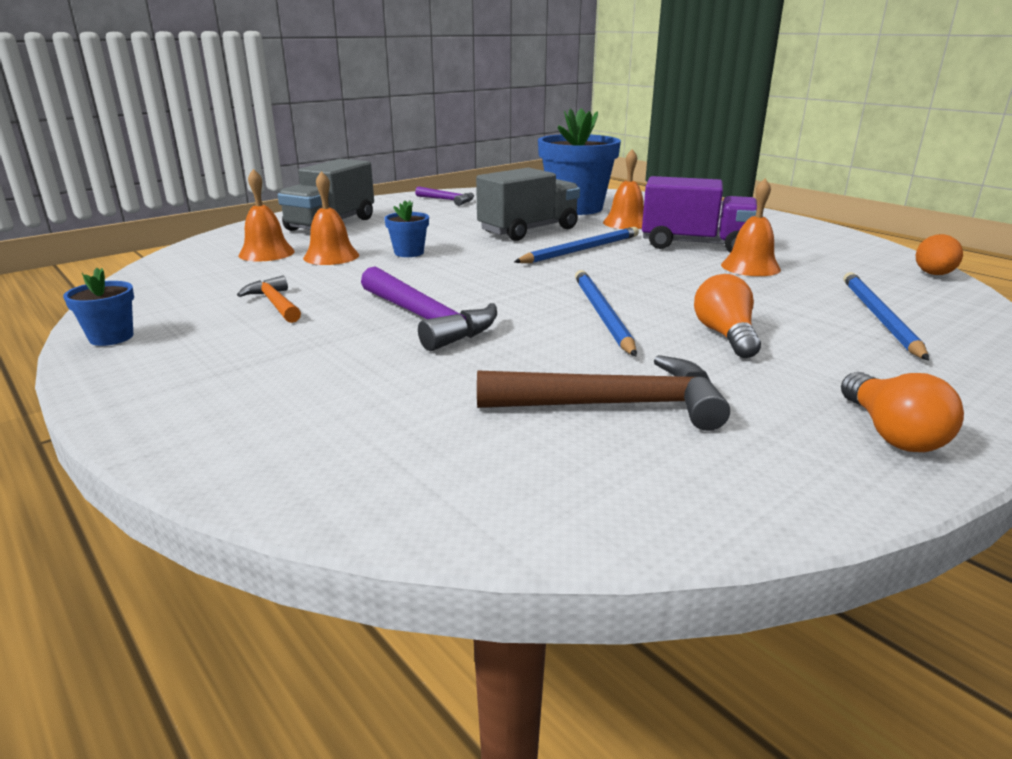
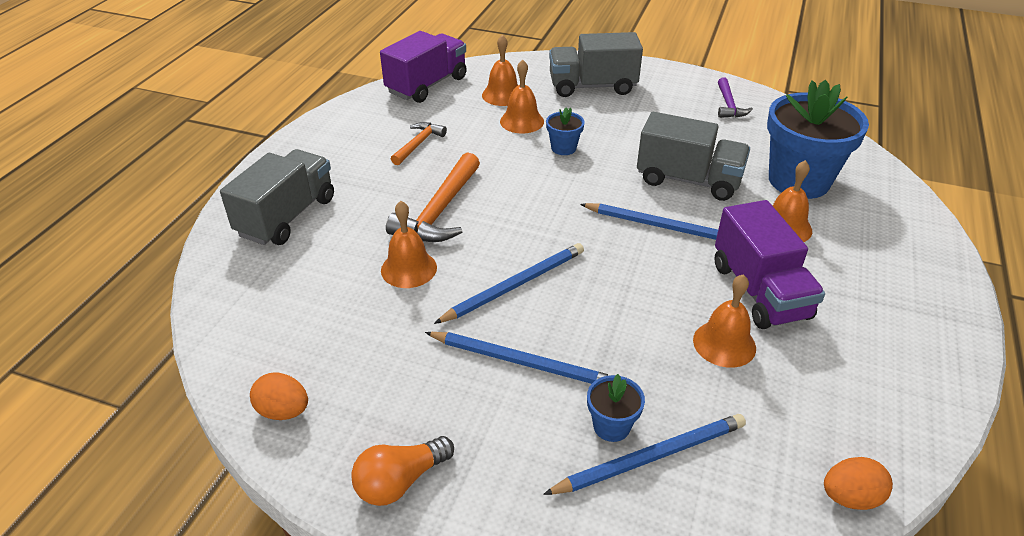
camera: 60 degrees right, 15 degrees up
(111, 337) = (332, 121): blue flower pot -> blue flower pot (611, 426)
(163, 276) = (427, 85): none -> purple truck
(282, 410) = (287, 216): none -> grey truck
(426, 320) = (439, 211): purple hammer -> orange hammer
(512, 355) = (409, 268): none -> orange bell
(614, 405) = (364, 336): brown hammer -> none
(725, 335) = (522, 362): orange light bulb -> blue pencil
(730, 491) = (283, 411): none -> orange egg

